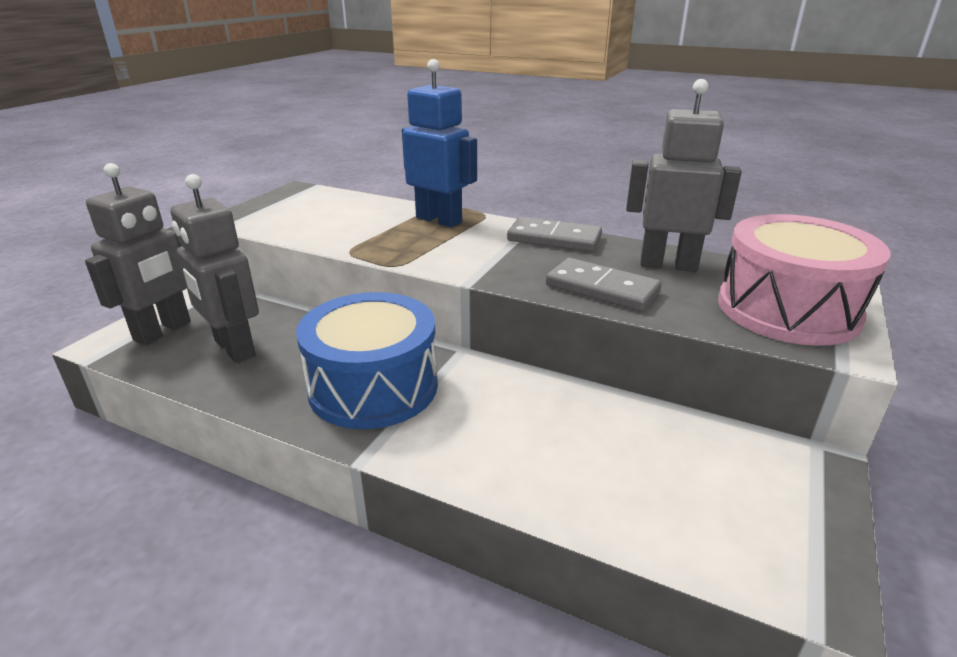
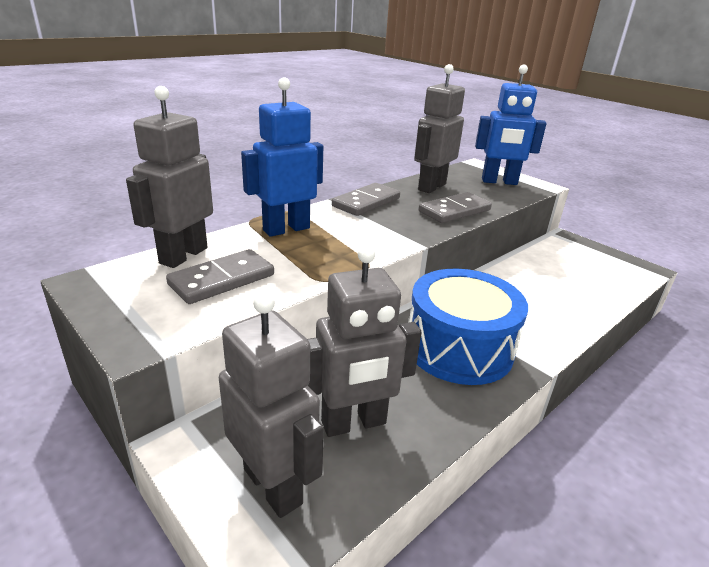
camera: 70 degrees left, 0 degrees up
(324, 220) = (222, 280): none -> grey domino
(354, 201) = (183, 255): none -> grey robot
(787, 309) = (499, 182): pink drum -> blue robot

